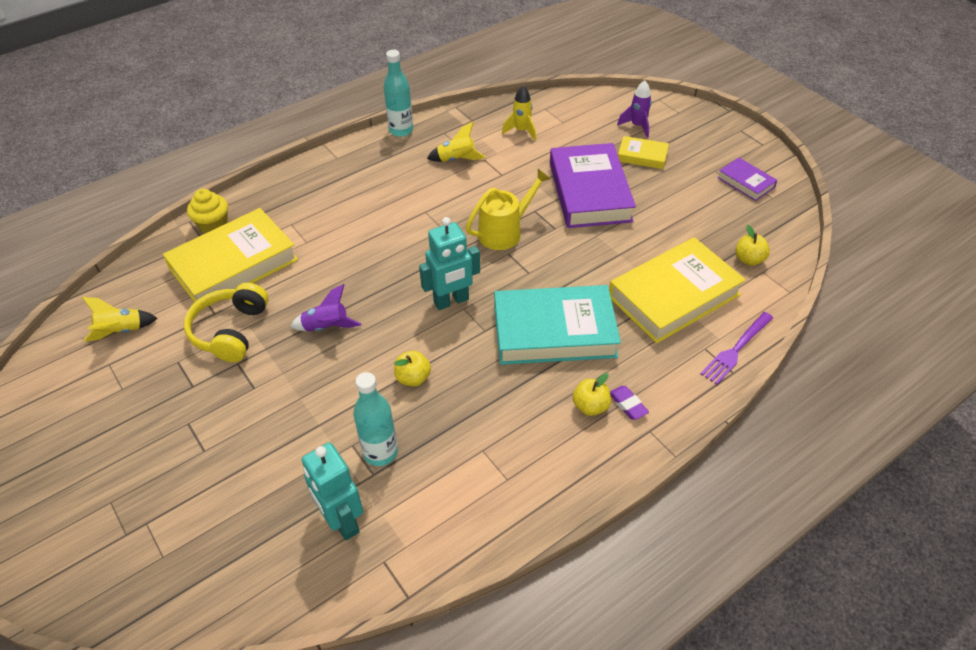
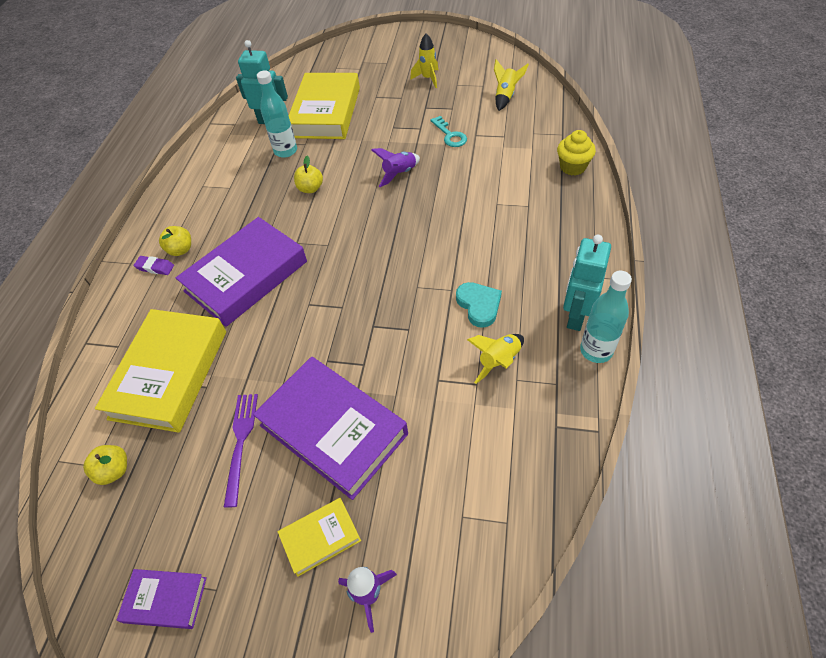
camera: 140 degrees right, 5 degrees up
(231, 331) = (450, 135): yellow headphones -> turquoise key
(234, 264) = (514, 160): yellow book -> yellow book (326, 112)
(423, 191) = (479, 305): none -> turquoise heart
(451, 301) = (341, 243): turquoise robot -> turquoise robot (575, 316)
(505, 232) = (365, 323): yellow watering can -> none
(521, 131) = (488, 457): yellow rocket -> yellow rocket (428, 79)
(554, 331) = (246, 276): turquoise book -> purple book
(736, 350) = (90, 363): purple fork -> purple fork (240, 442)

